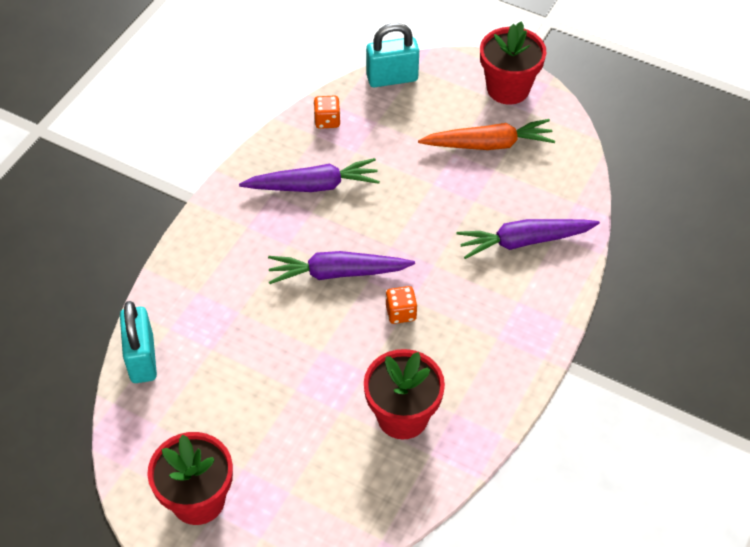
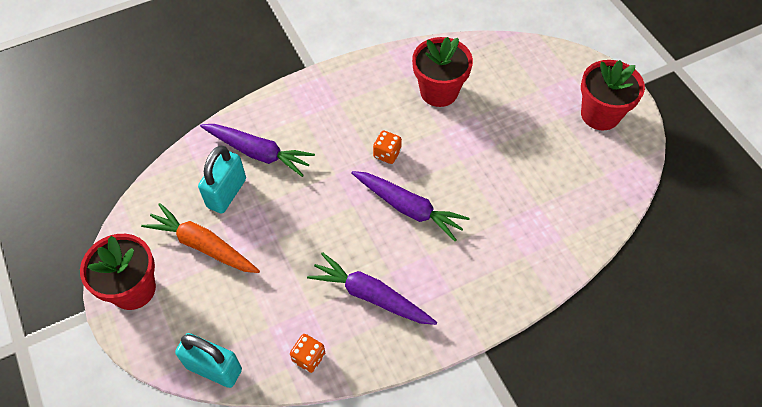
camera: 145 degrees left, 5 degrees up
(142, 359) = (594, 226): turquoise padlock -> turquoise padlock (226, 193)

